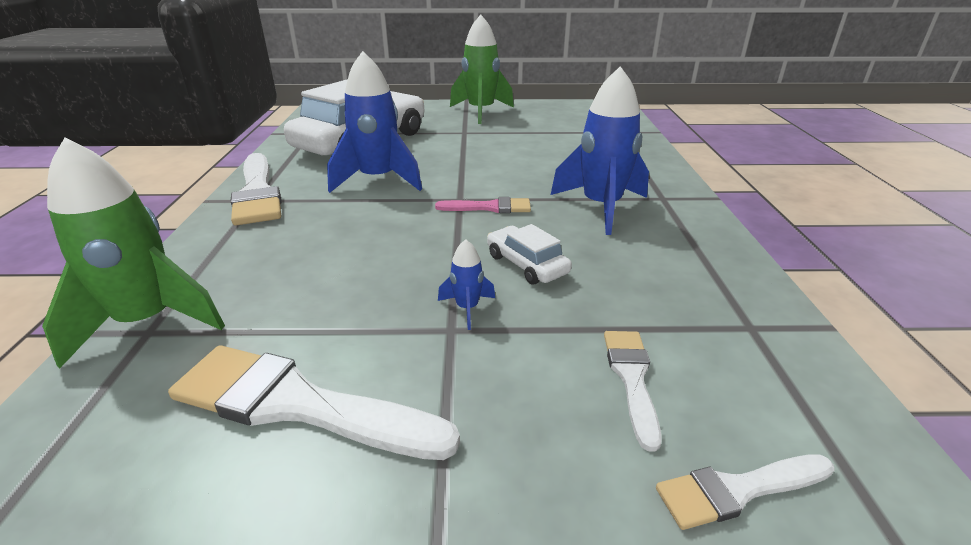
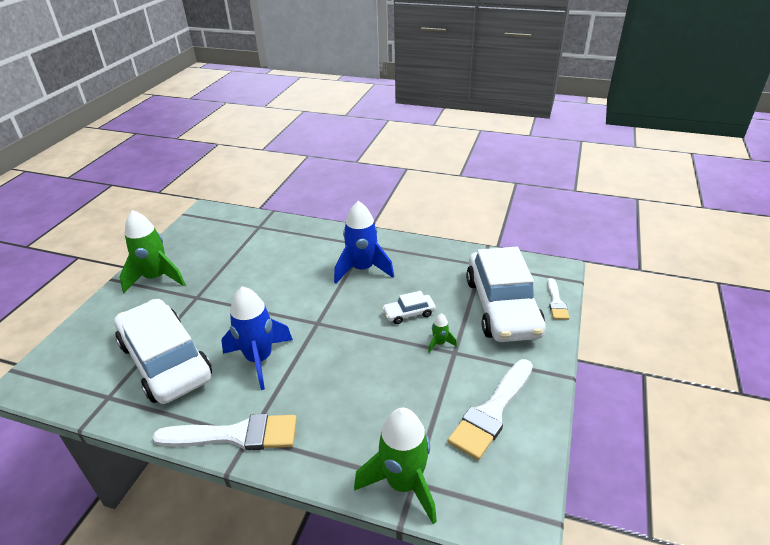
camera: 70 degrees left, 5 degrees up
(467, 308) = (439, 343): blue rocket -> green rocket
(489, 207) = (337, 312): pink brush -> none
(631, 378) = (502, 307): white brush -> white car

